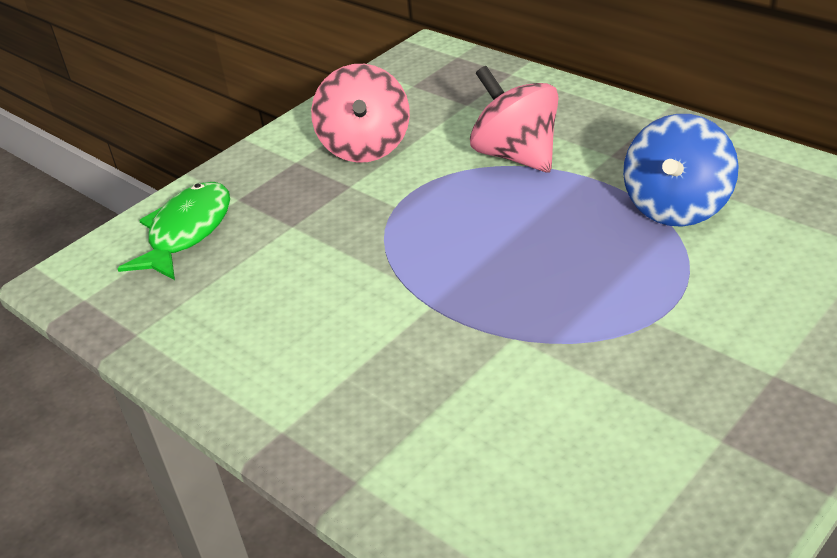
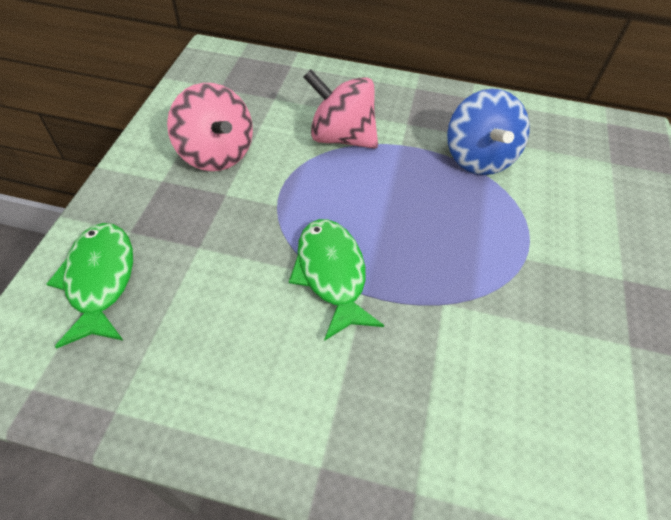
camera: 35 degrees left, 15 degrees up
(408, 280) = (331, 274): none -> green fish

